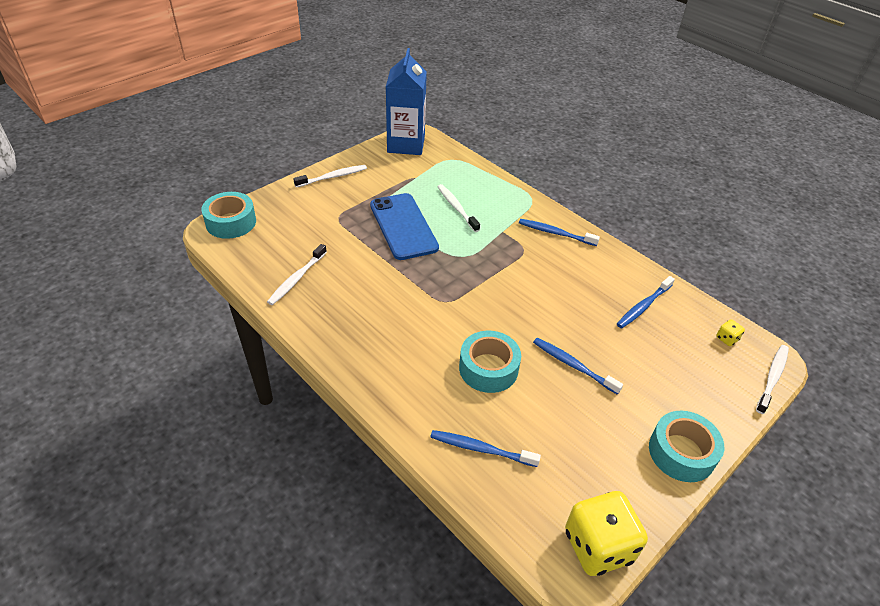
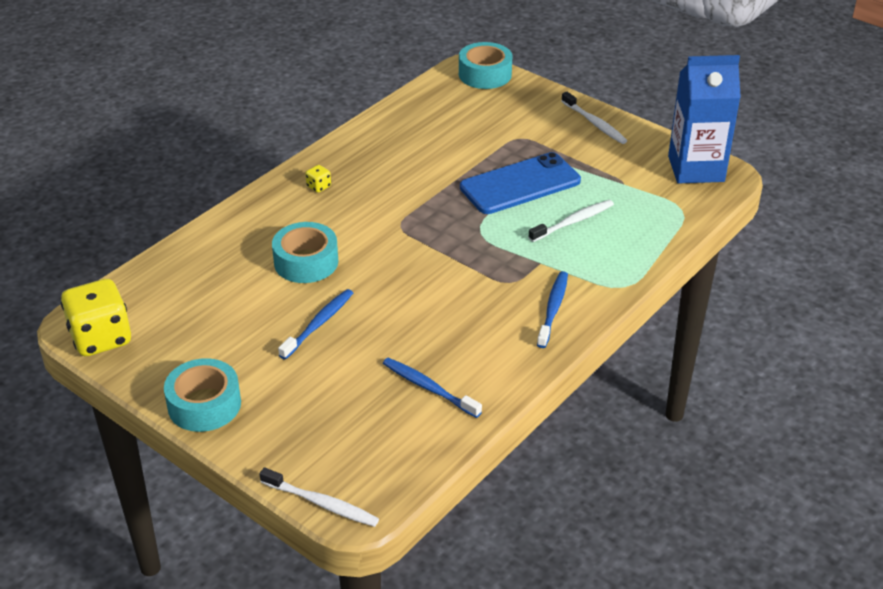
camera: 85 degrees right, 5 degrees down
(297, 278) = (410, 127): white toothbrush -> none
(481, 449) = (205, 262): blue toothbrush -> none
(727, 339) = (385, 466): yellow dice -> yellow dice (318, 186)

